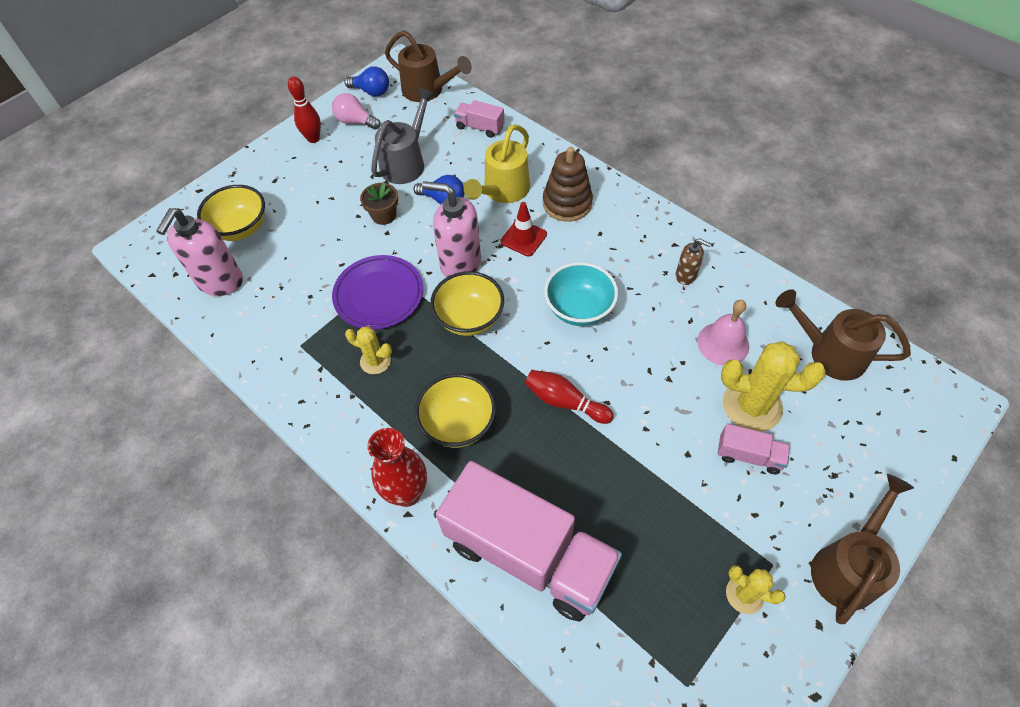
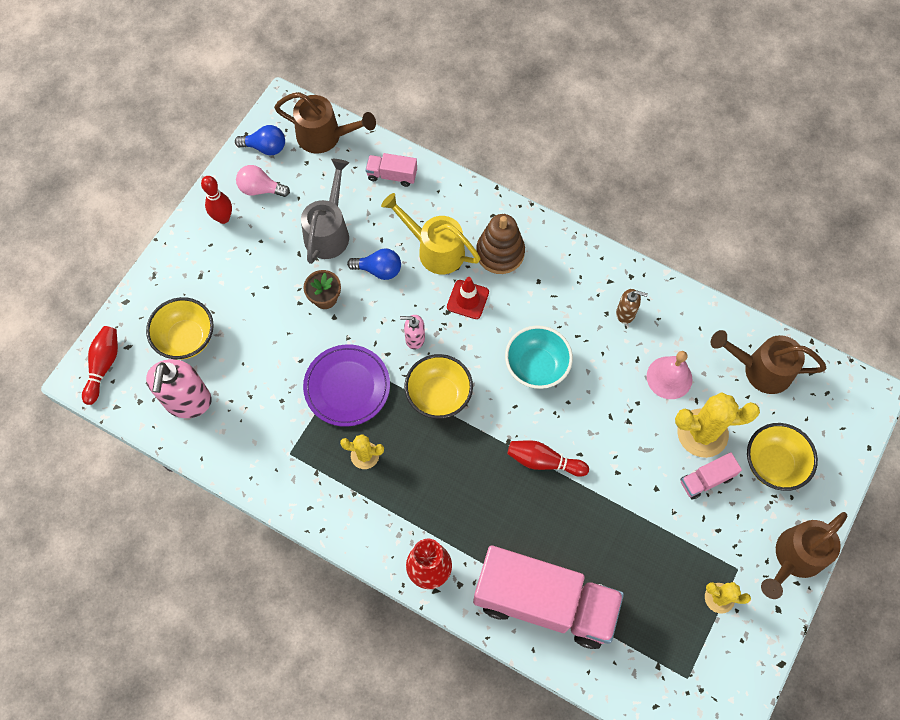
camera: 15 degrees left, 10 degrees up
(155, 239) = (103, 366): none -> red bowling pin
(458, 423) = (456, 500): yellow bowl -> yellow bowl (773, 464)
(460, 263) = (414, 339): pink soap dispenser -> pink soap dispenser, size x0.51
(503, 191) = (435, 249): yellow watering can -> yellow watering can turned 105 degrees clockwise
(749, 455) = (706, 479): pink truck -> pink truck turned 150 degrees clockwise
(847, 566) = (794, 558): brown watering can -> brown watering can turned 150 degrees counterclockwise

